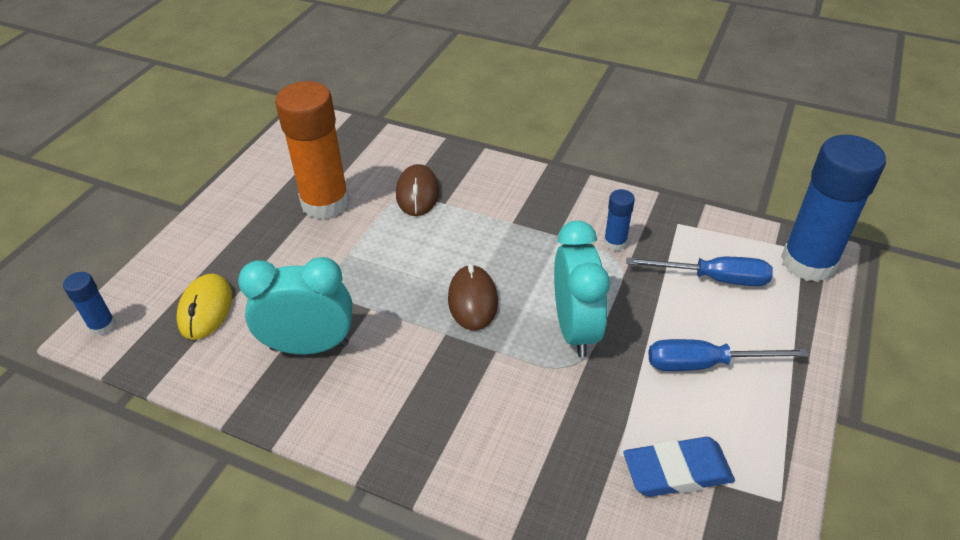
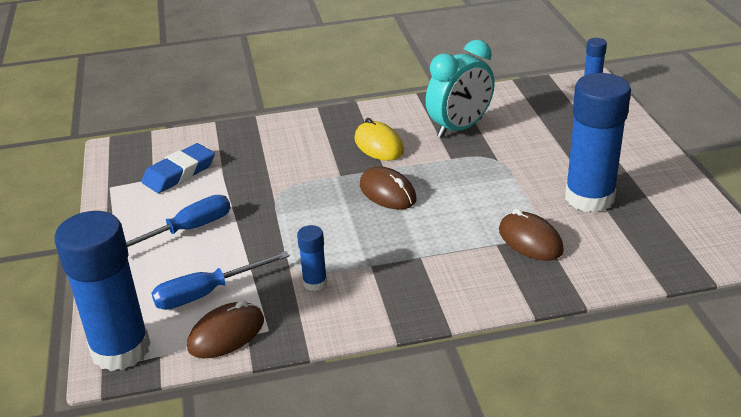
camera: 145 degrees right, 10 degrees down
(206, 309) = (550, 114): yellow mouse -> yellow mouse (378, 145)
(325, 203) = (589, 198): orange glue stick -> blue glue stick
(575, 329) = (296, 209): turquoise clock -> none
(713, 235) = (226, 334): none -> brown mouse

